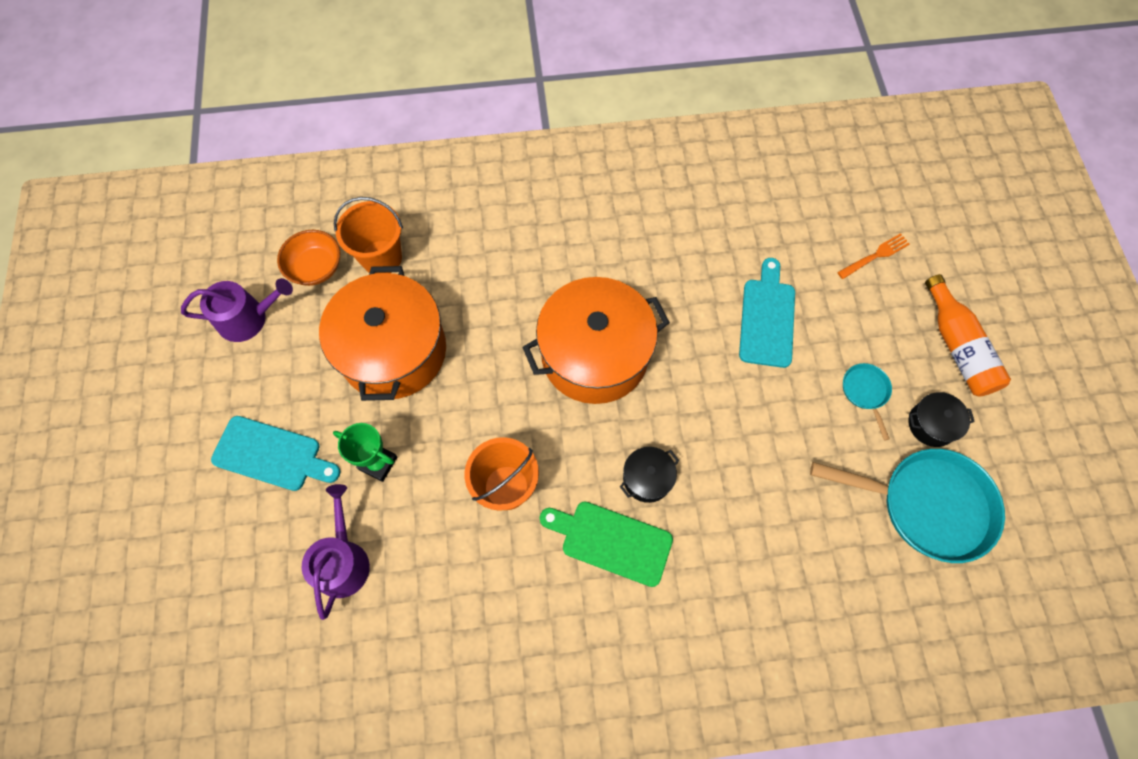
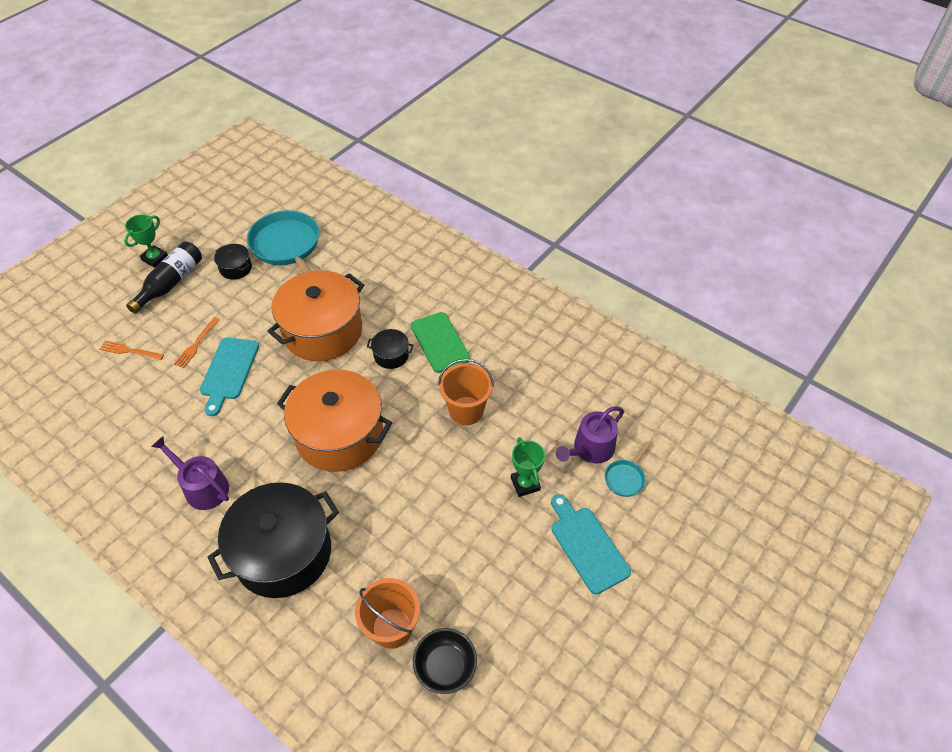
camera: 135 degrees left, 15 degrees down
(248, 318) = (529, 669): purple watering can -> purple watering can (202, 487)
(316, 268) = (445, 667): orange bowl -> black bowl
(393, 351) = (451, 546): orange pot -> orange pot (322, 331)
(522, 233) = (283, 552): none -> black pot
(767, 318) = (228, 371): turquoise cutting board -> turquoise cutting board turned 45 degrees counterclockwise
(833, 314) = (196, 344): none -> orange fork
(865, 392) = (240, 302): turquoise pan -> turquoise pan (625, 478)
(957, 347) = (171, 283): orange bottle -> black bottle
(1018, 356) = (155, 258): none -> green trophy

